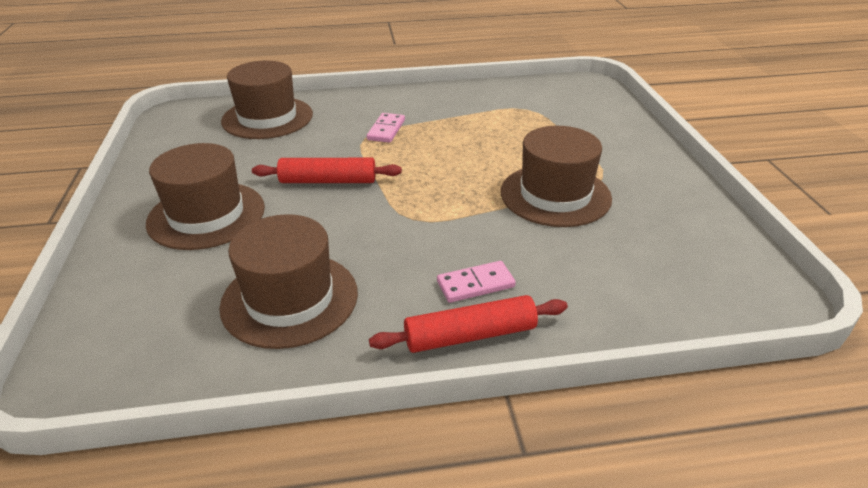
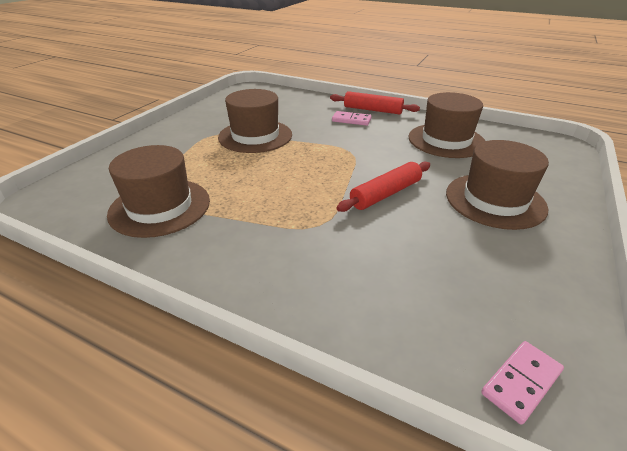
camera: 145 degrees left, 0 degrees up
(267, 118) = (406, 308): brown hat -> brown hat (160, 207)
(328, 181) = (385, 194): red rolling pin -> red rolling pin turned 75 degrees counterclockwise
(386, 130) = (291, 225): pink domino -> pink domino (521, 382)

